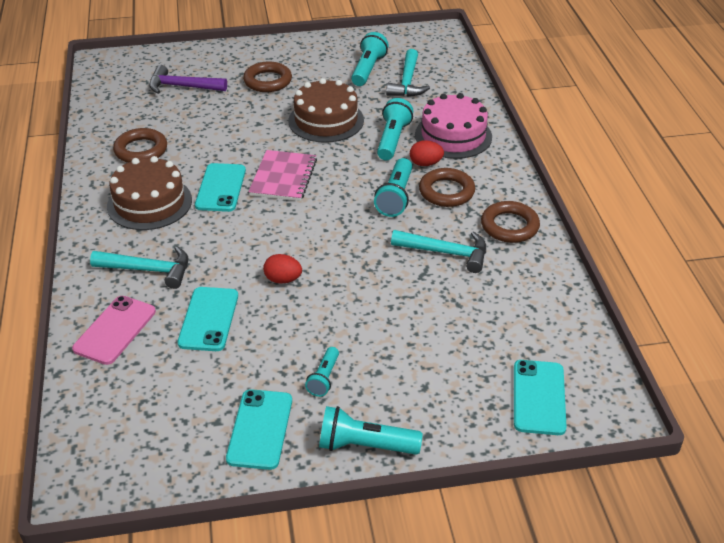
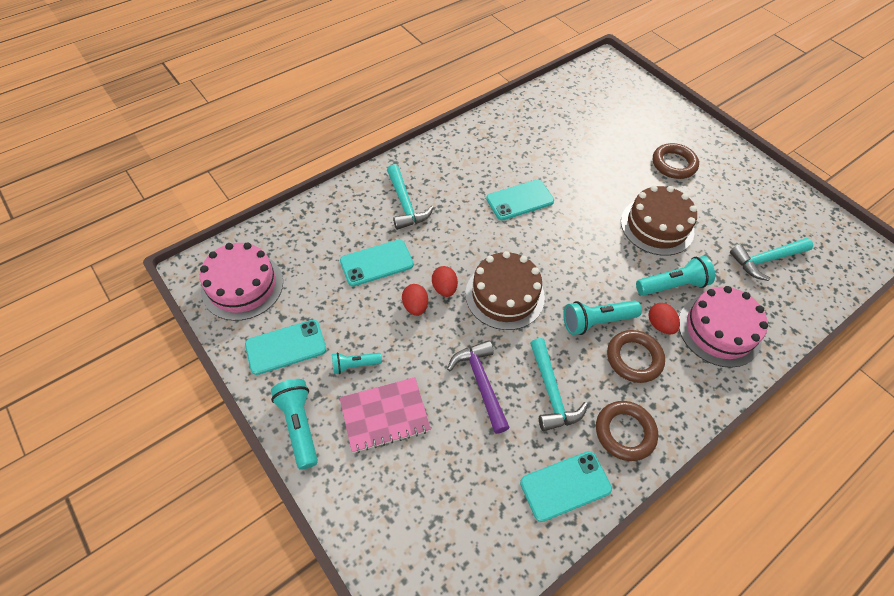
camera: 60 degrees right, 15 degrees up
(115, 330) = (338, 216): pink phone -> none
(141, 150) = (526, 134): brown ring -> none
(143, 446) = (242, 286): none -> pink cake
(149, 203) = (473, 169): brown cake -> brown cake (504, 295)
(182, 87) = (618, 119): purple hammer -> purple hammer (481, 383)
(283, 177) = (561, 232): pink notebook -> pink notebook (385, 415)
(288, 308) = (415, 306): none -> red egg
(368, 69) = (755, 223): turquoise flashlight -> none
(539, 397) = (413, 546): turquoise phone -> turquoise phone (565, 486)

